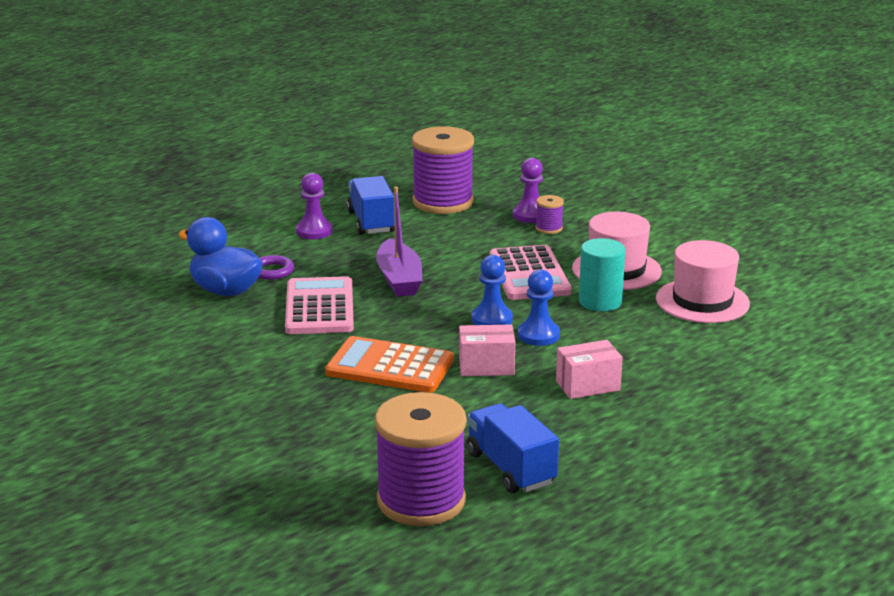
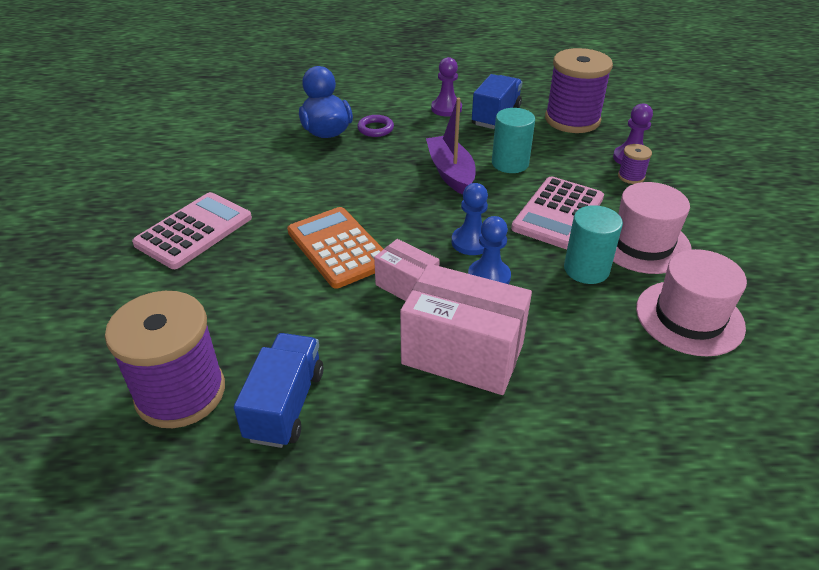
camera: 40 degrees right, 15 degrees up
(319, 307) = (364, 172): pink calculator -> pink calculator (194, 231)
(399, 279) = (450, 173): purple boat -> purple boat turned 135 degrees clockwise
(439, 254) = (510, 163): none -> turquoise cylinder
(588, 386) = (462, 354): pink box -> pink box, size x1.80

